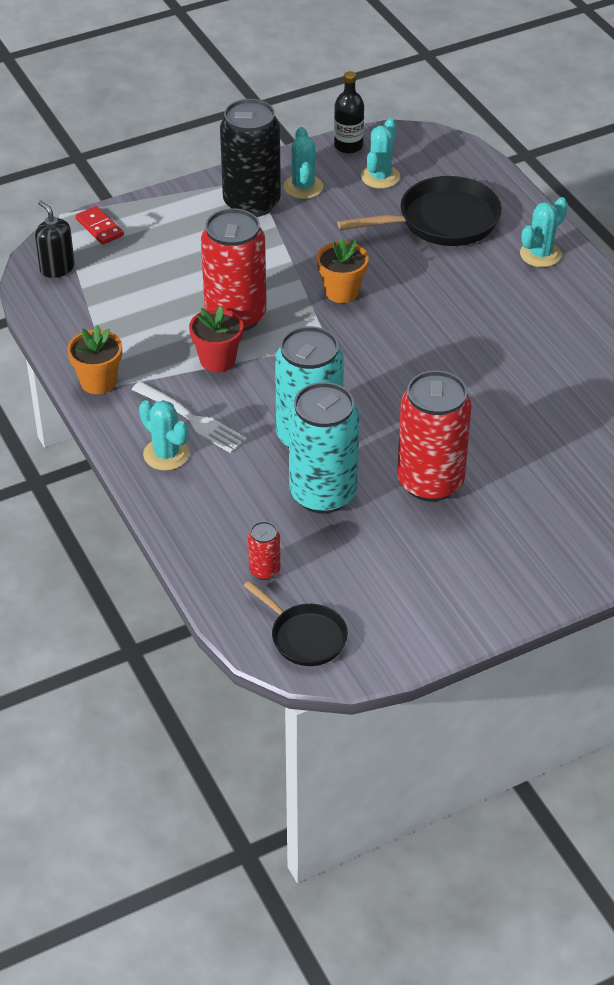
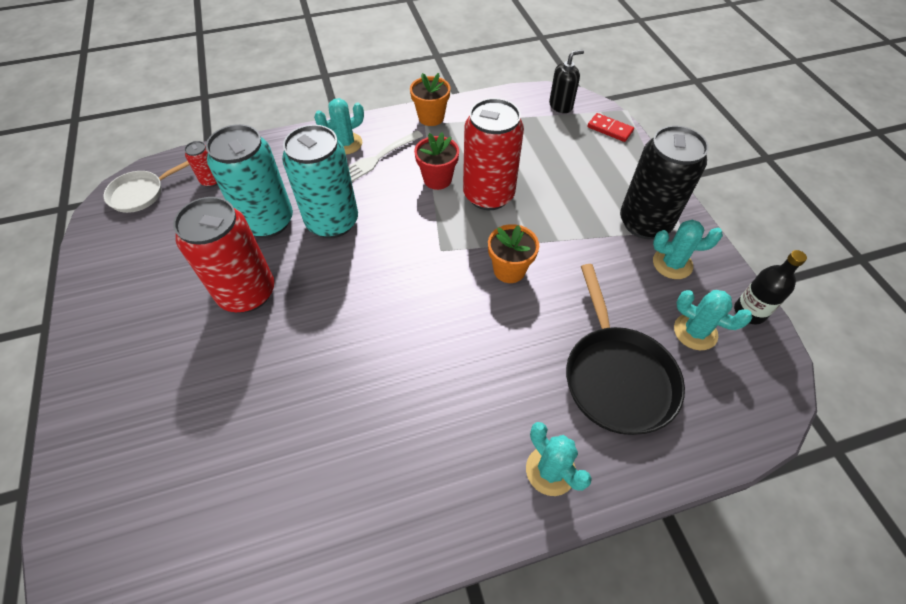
camera: 100 degrees right, 10 degrees up
(99, 227) = (609, 129): red domino -> red domino turned 60 degrees clockwise
(305, 636) = (141, 193): black pan -> white pan

